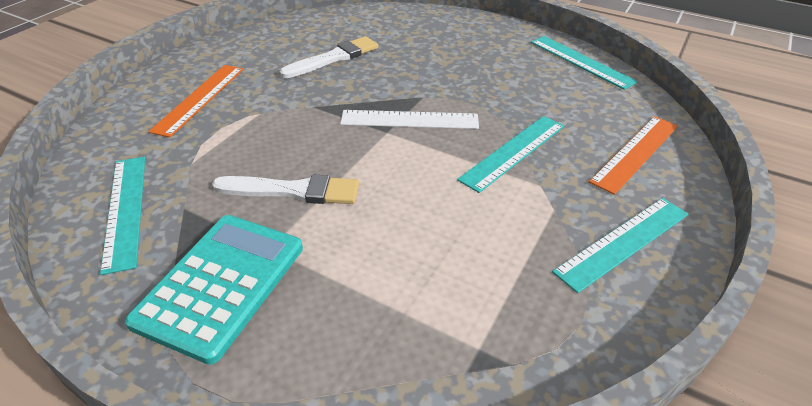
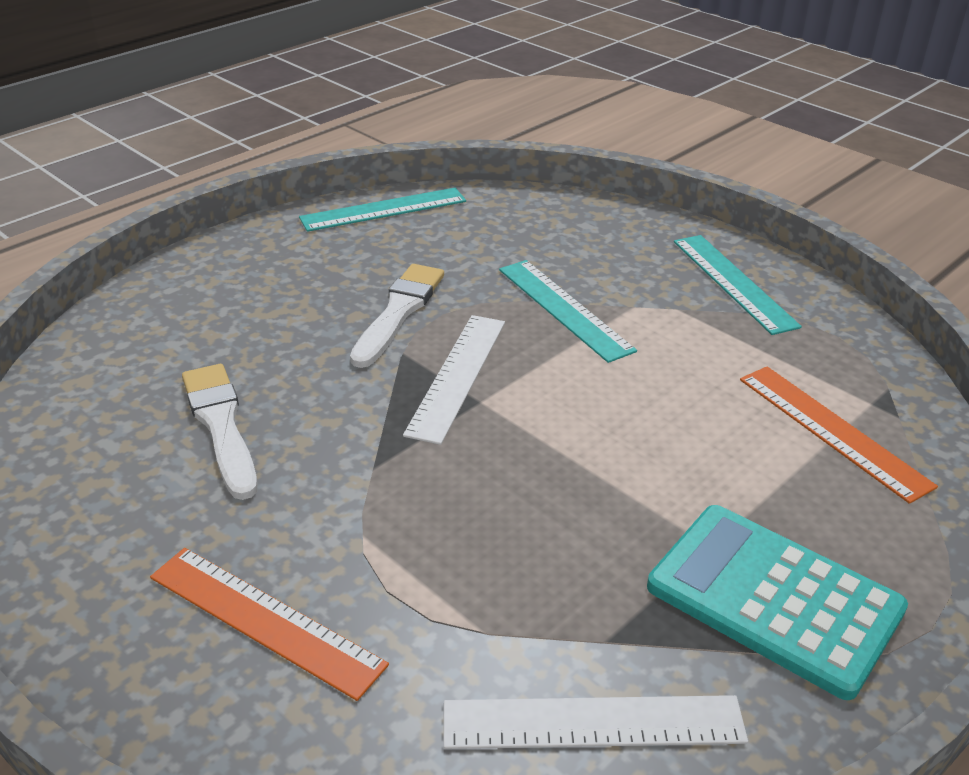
camera: 75 degrees left, 5 degrees down
(125, 210) = (593, 722): turquoise ruler -> white ruler
(293, 191) = (592, 512): white brush -> white brush (399, 312)
(636, 153) = (593, 232): orange ruler -> orange ruler (832, 430)

